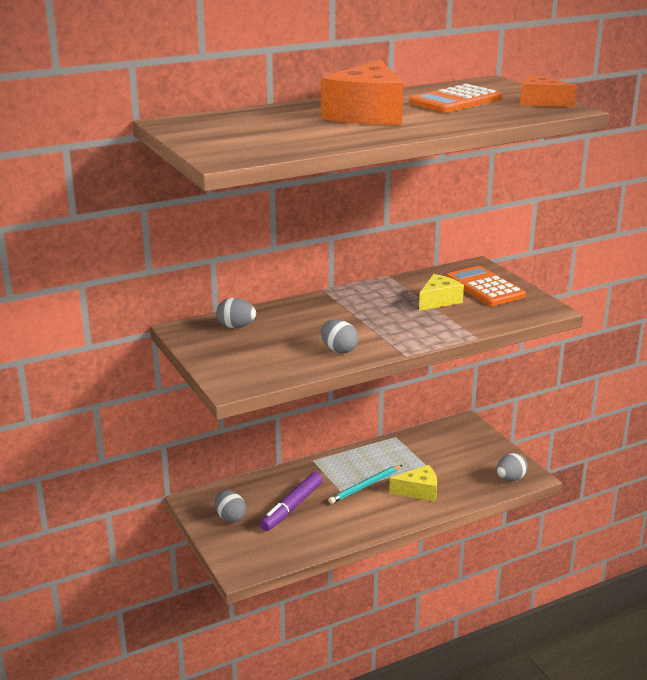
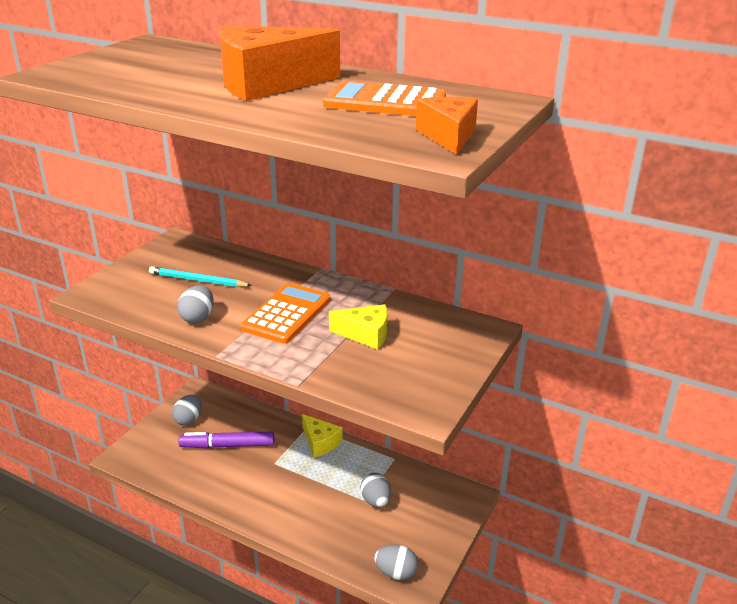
camera: 55 degrees right, 5 degrees up
(236, 327) = (202, 258): grey egg -> grey egg (375, 501)
(365, 486) = (294, 474): turquoise pencil -> turquoise pencil (197, 280)
(418, 491) = (315, 512): yellow cheese -> yellow cheese (320, 442)
(484, 287) = (434, 351): orange calculator -> orange calculator (287, 314)

